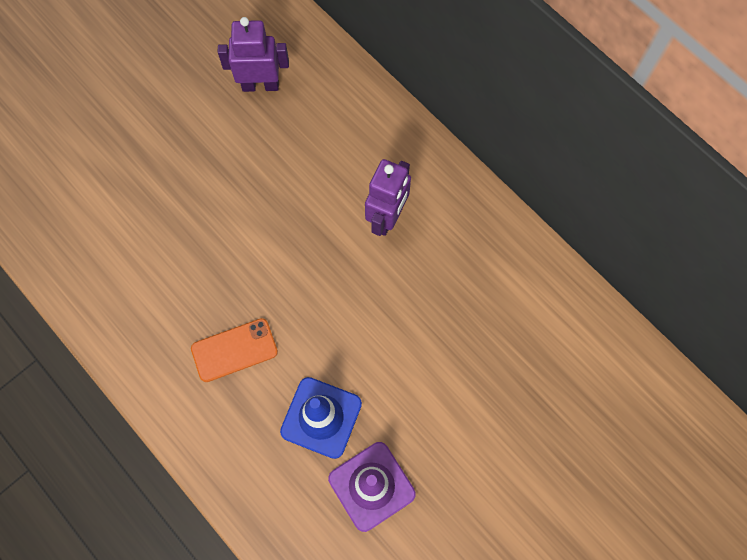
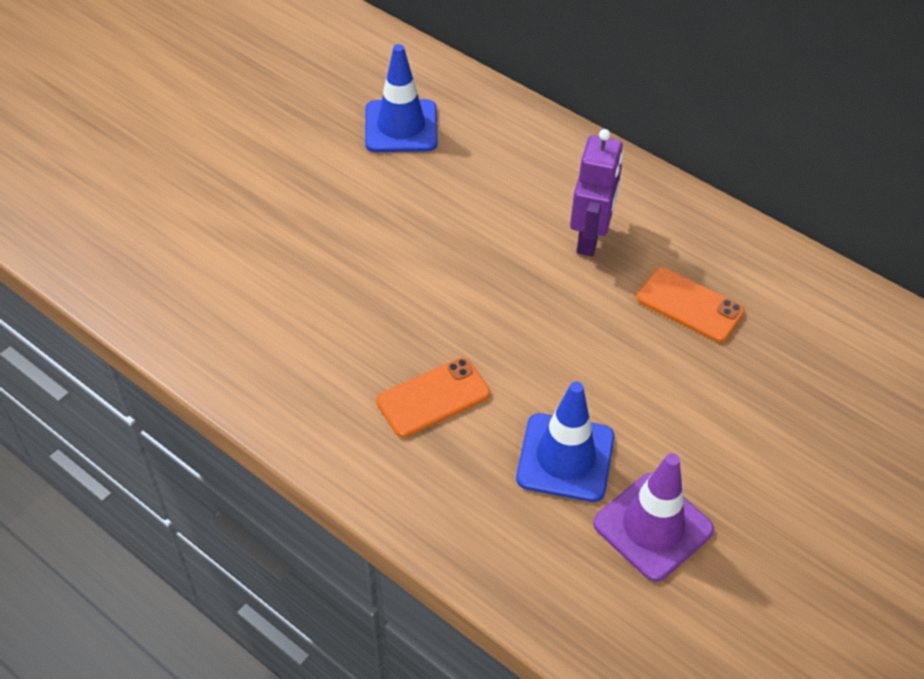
camera: 10 degrees left, 20 degrees down
(260, 85) = (401, 126): purple robot -> blue traffic cone
(450, 292) = (689, 305): none -> orange phone

